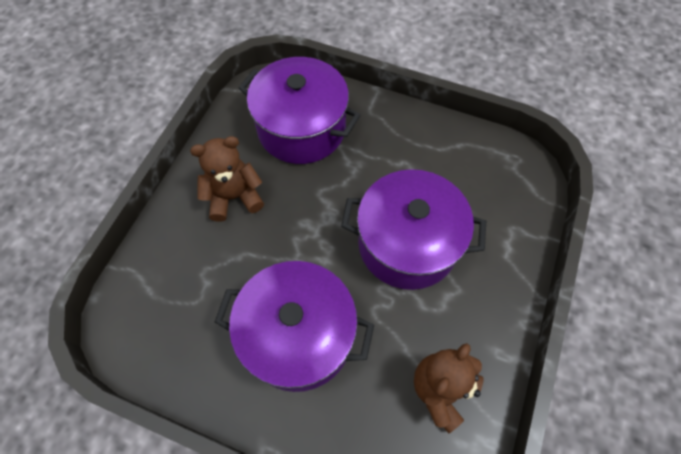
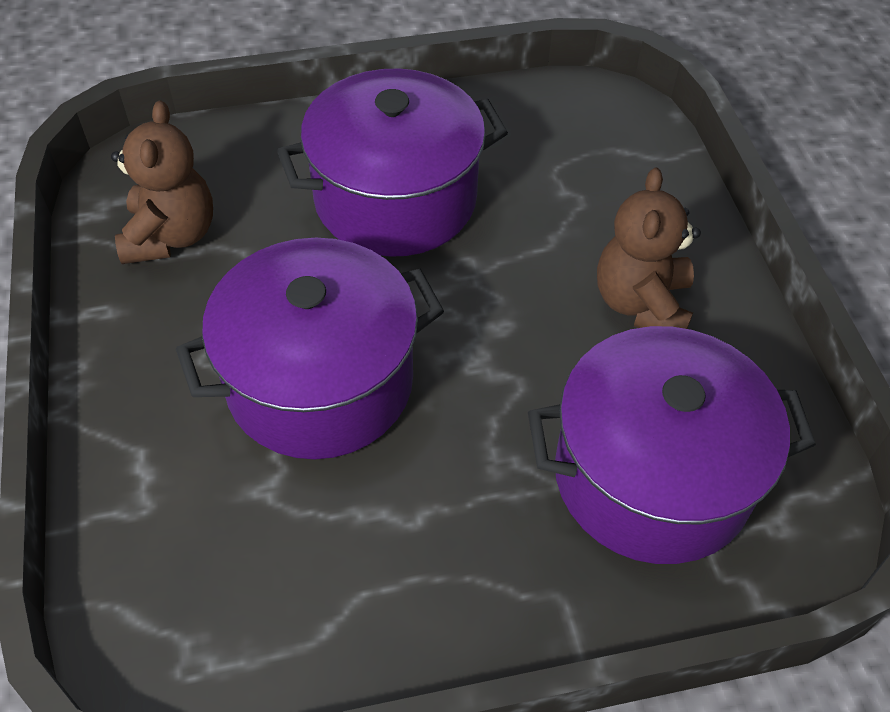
camera: 145 degrees right, 10 degrees down
(234, 197) = (641, 304): brown teddy bear -> brown teddy bear turned 150 degrees clockwise

